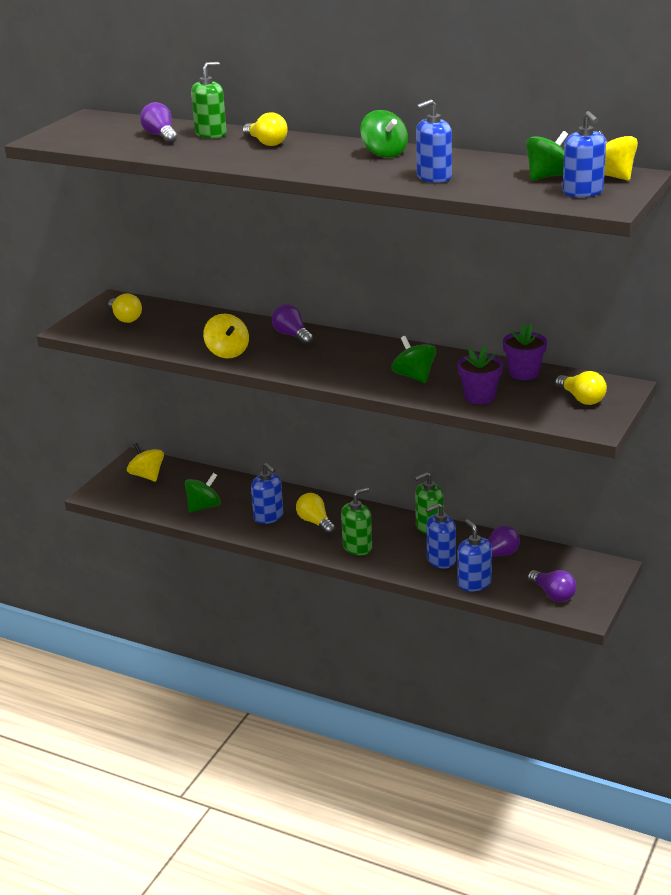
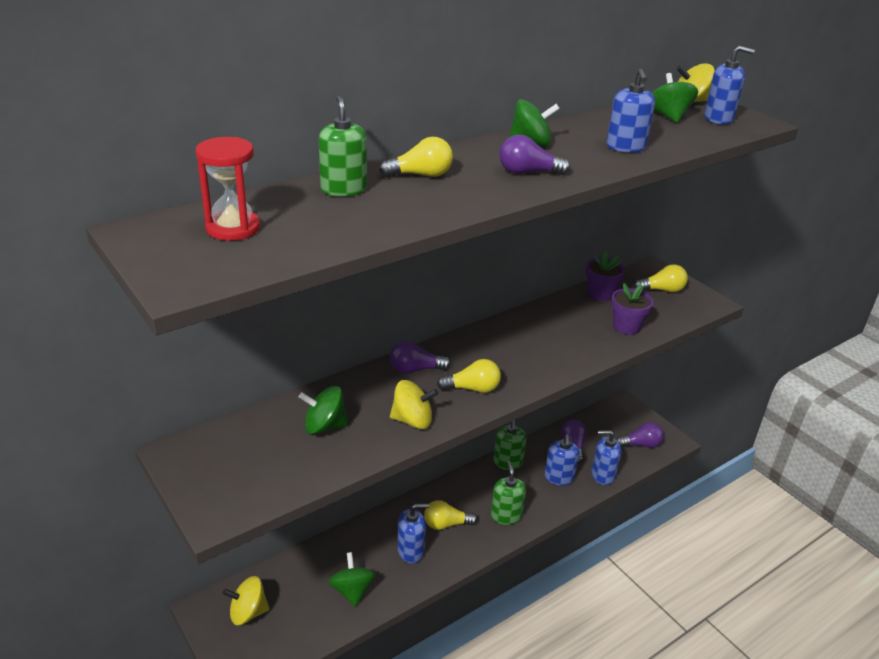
camera: 65 degrees left, 5 degrees up
(119, 129) = (233, 228): none -> red hourglass
(125, 318) = (240, 461): yellow light bulb -> yellow light bulb (472, 389)
(161, 136) = (304, 214): purple light bulb -> purple light bulb (528, 172)
(414, 376) = (564, 341): green spinning top -> green spinning top (324, 426)

